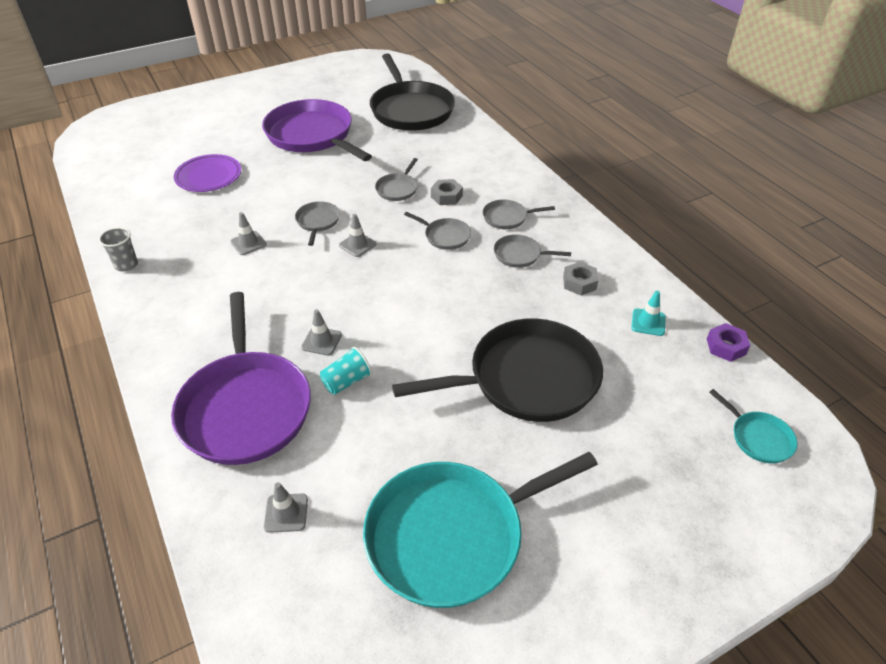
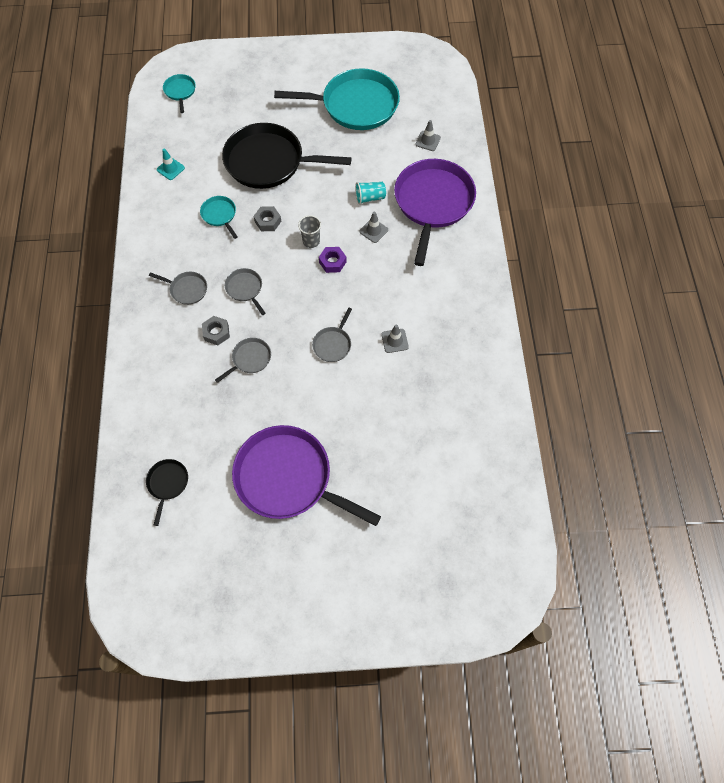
camera: 155 degrees left, 20 degrees up
(126, 265) = (492, 353): grey cup -> grey cup (311, 241)
(208, 176) = (406, 448): purple plate -> none
(312, 135) = (288, 478): purple pan -> purple pan turned 135 degrees clockwise
(357, 245) = (313, 306): grey traffic cone -> none
(411, 110) = (167, 483): black pan -> black pan, size x0.44
(519, 255) = (205, 250): grey pan -> none
(535, 293) = (219, 215): none -> turquoise pan
(579, 283) = (185, 211): grey nut -> grey nut (268, 221)
(726, 346) = (143, 138): purple nut -> purple nut (332, 262)

